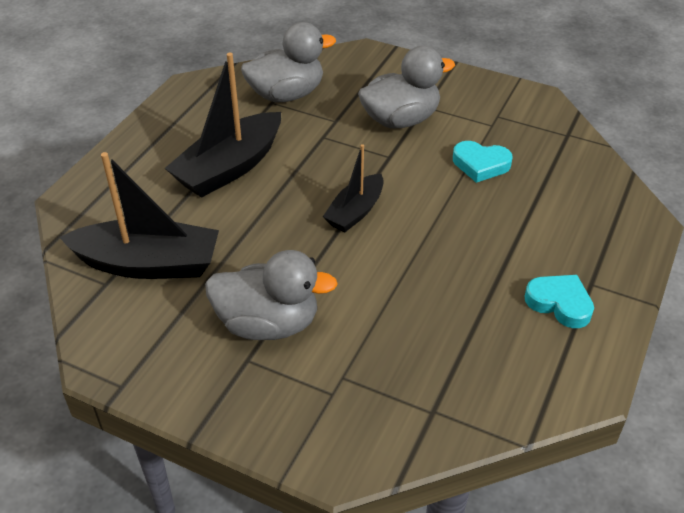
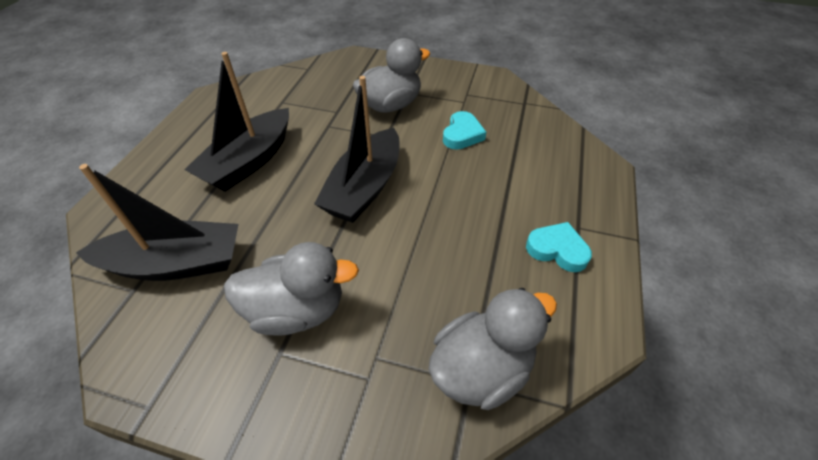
camera: 10 degrees left, 5 degrees up
(286, 94) = (294, 94): grey duck -> grey duck (481, 368)
(355, 212) = (364, 188): black boat -> black boat, size x1.68
(480, 164) = (462, 134): turquoise heart -> turquoise heart turned 75 degrees counterclockwise

